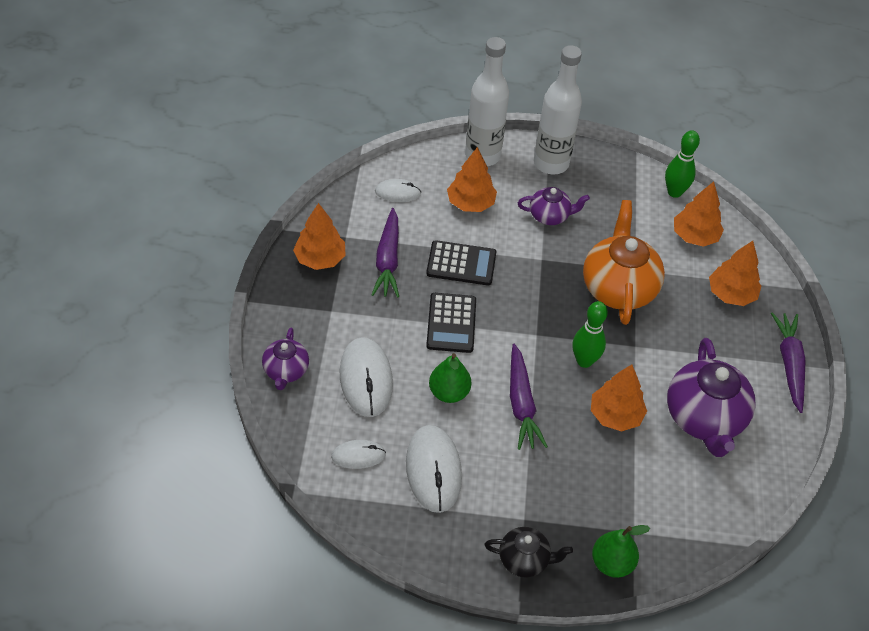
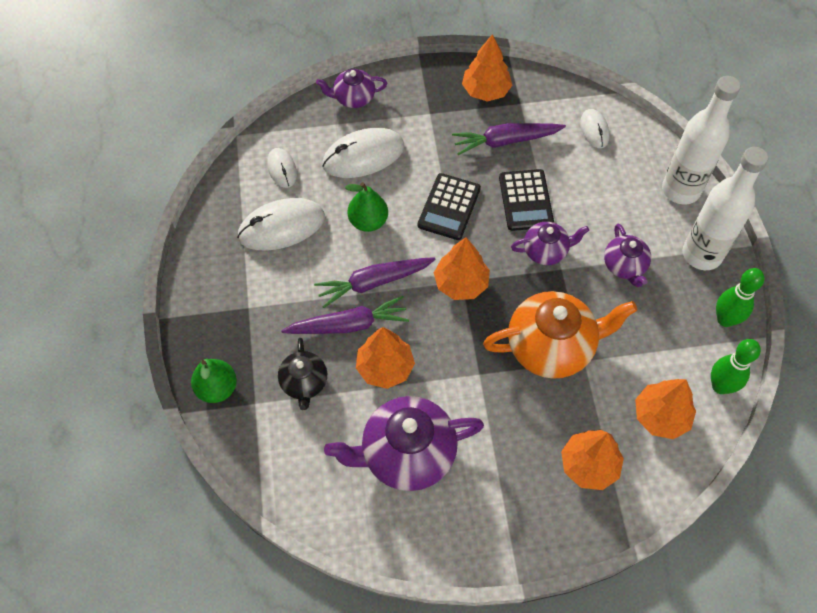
camera: 80 degrees right, 10 degrees up
(451, 323) = (449, 207): black calculator -> black calculator turned 60 degrees counterclockwise
(470, 203) = (609, 192): orange tree -> orange tree (461, 283)
(520, 264) = (546, 251): none -> purple teapot
(525, 560) = (206, 315): black teapot -> black teapot (304, 383)
(584, 361) = (443, 329): green bowling pin -> green bowling pin (725, 319)
(789, 364) = (510, 540): purple carrot -> purple carrot (349, 325)

